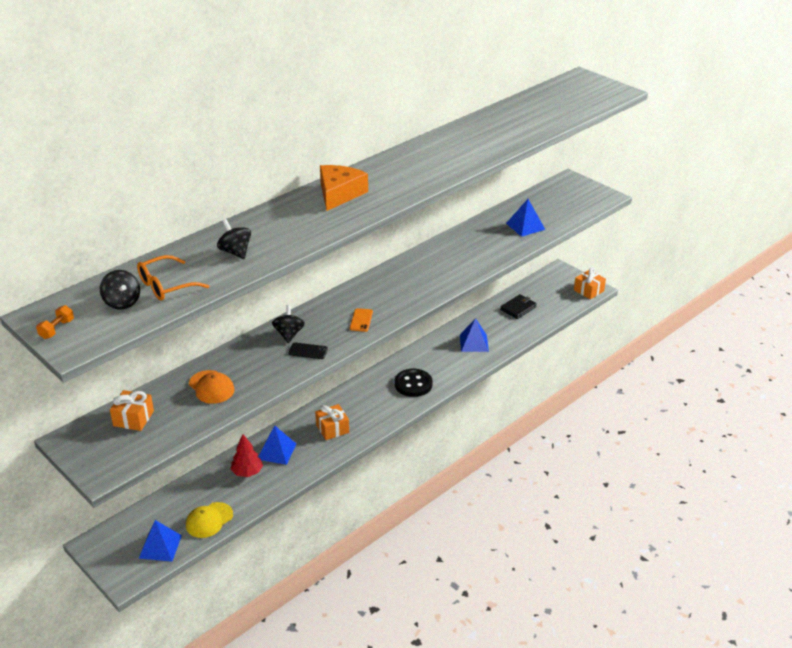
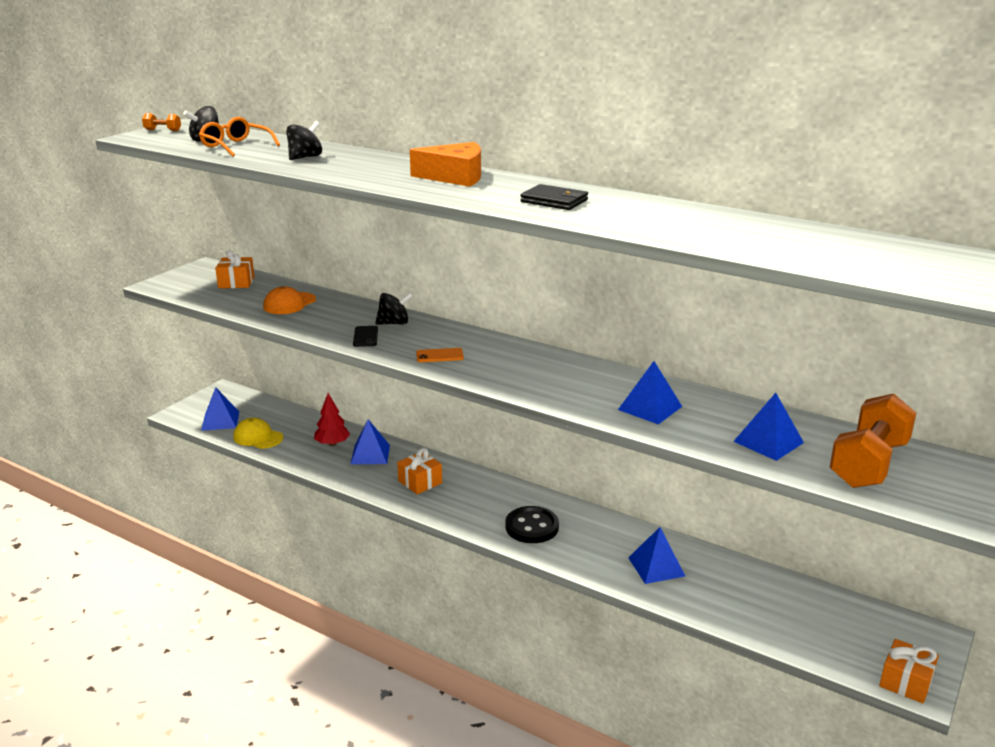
camera: 75 degrees right, 10 degrees down
(473, 253) = (650, 408): none -> blue pyramid
(518, 308) = (779, 600): black wallet -> black wallet (554, 201)
(556, 205) = (868, 464): none -> orange dumbbell

